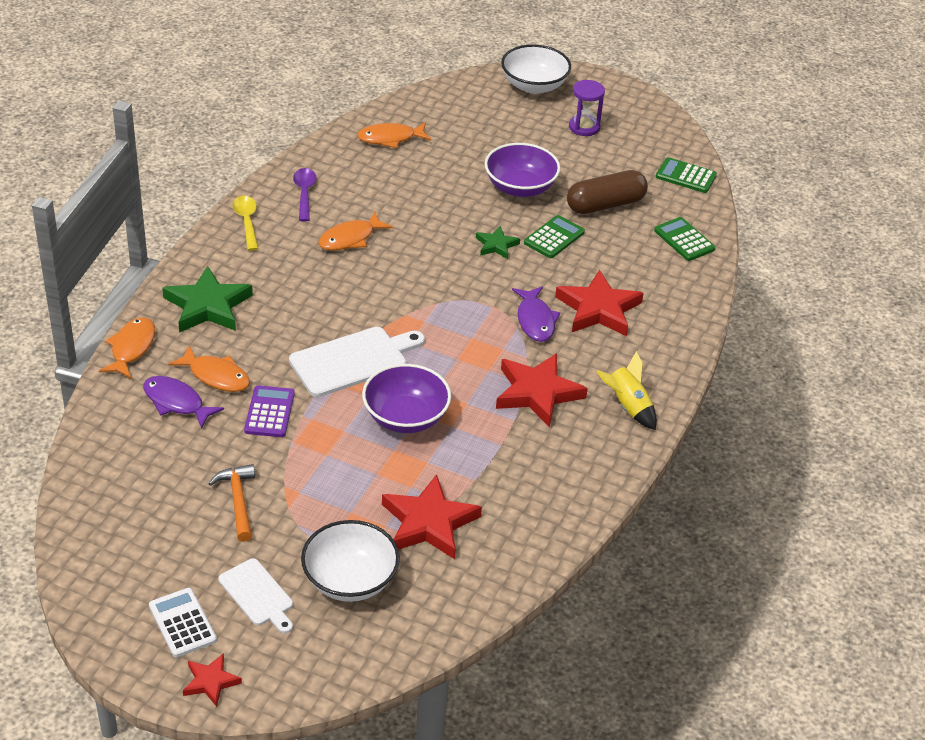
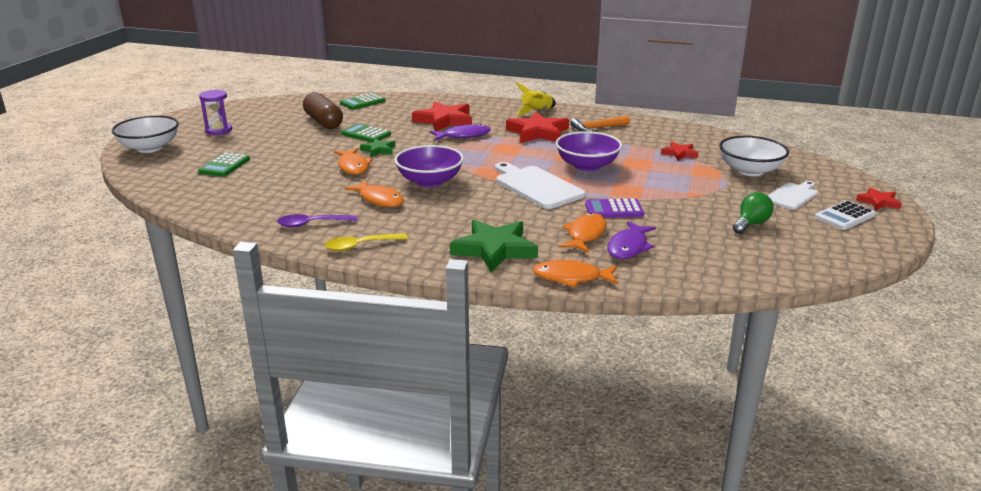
camera: 95 degrees left, 15 degrees down
(193, 521) = (751, 224): none -> green light bulb
(238, 501) = (715, 211): orange hammer -> orange hammer (597, 128)
(390, 138) = (222, 195): orange fish -> orange fish (353, 166)
(429, 523) = (680, 153): red star -> red star, size x0.53
(520, 187) = (302, 146): purple bowl -> purple bowl (430, 181)
(686, 176) = (288, 103): green calculator -> green calculator (224, 165)

